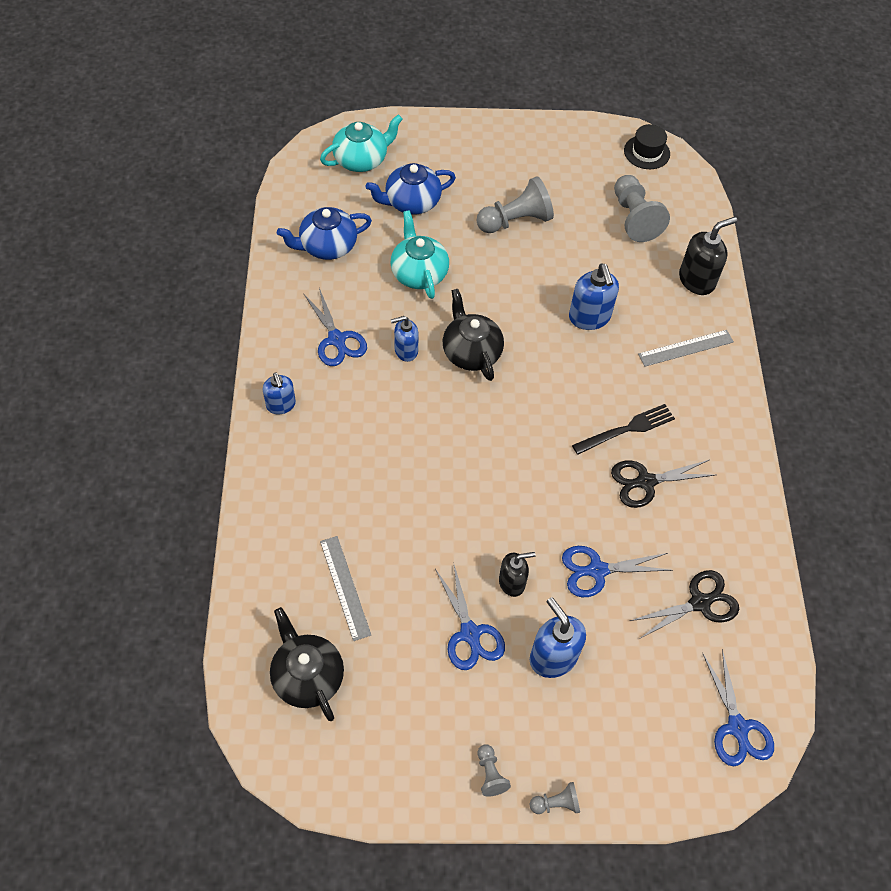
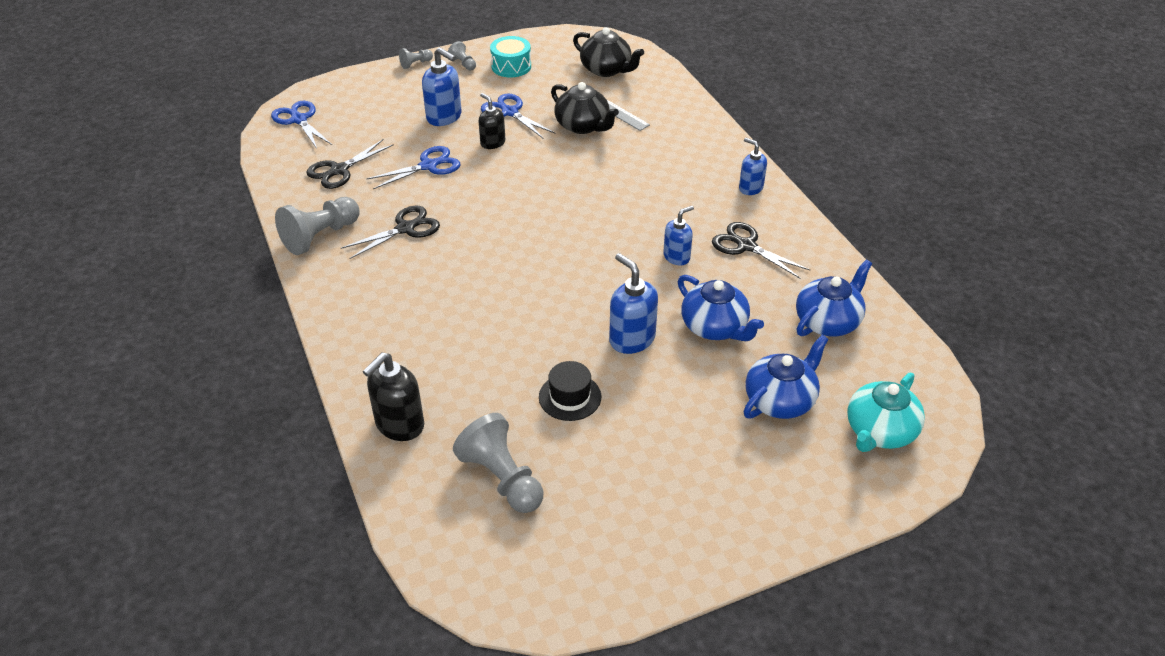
camera: 160 degrees right, 15 degrees down
(336, 339) = (746, 246): blue scissors -> black scissors
(419, 273) = (715, 327): turquoise teapot -> blue teapot
(428, 738) = (511, 66): none -> turquoise drum
(471, 352) = (615, 275): black teapot -> black teapot (583, 126)
(512, 582) = (492, 143): black soap dispenser -> black soap dispenser turned 90 degrees clockwise
(515, 221) = (647, 421): grey pawn -> grey pawn (320, 236)
(589, 317) = (511, 343): blue soap dispenser -> blue soap dispenser (631, 339)
(627, 429) = (435, 260): black fork -> none
(646, 152) = (519, 591): black hat -> black hat (570, 397)
(685, 348) = (395, 347): grey ruler -> none

